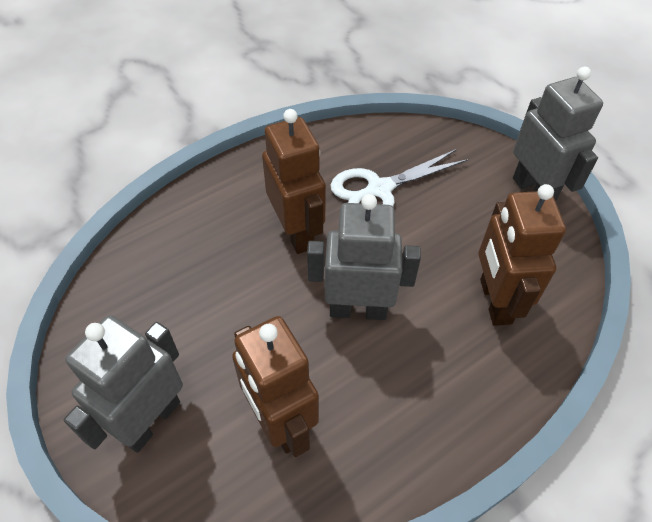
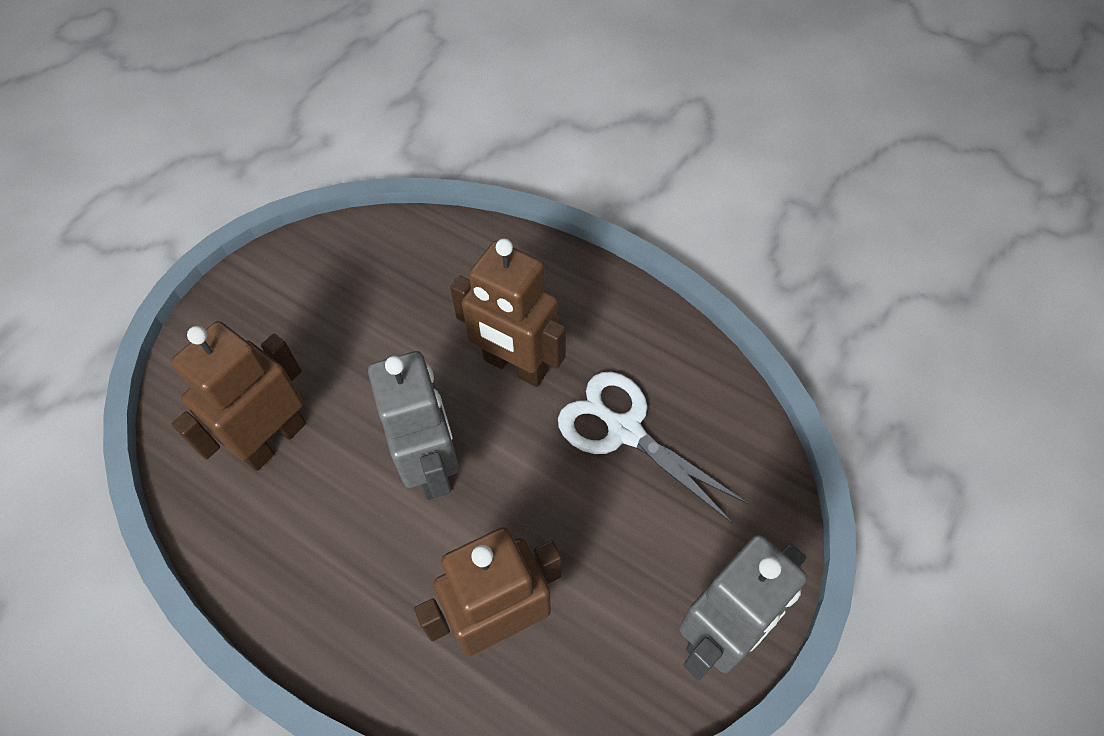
camera: 70 degrees right, 5 degrees up
(150, 420) = (248, 333): grey robot -> none
(297, 232) = (515, 366): brown robot -> brown robot turned 75 degrees clockwise

